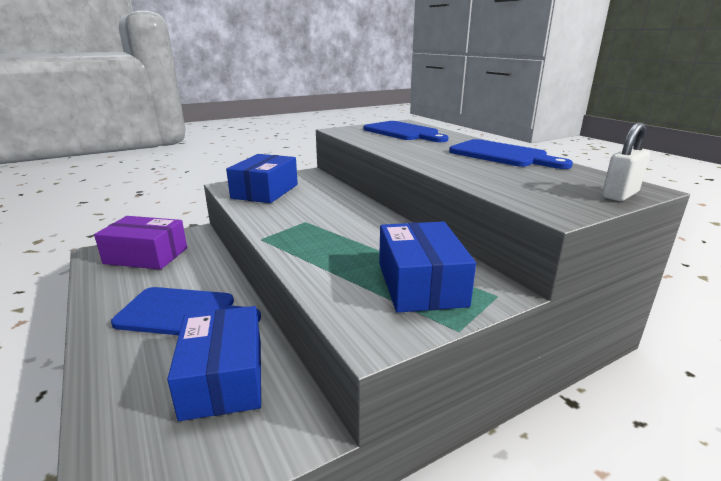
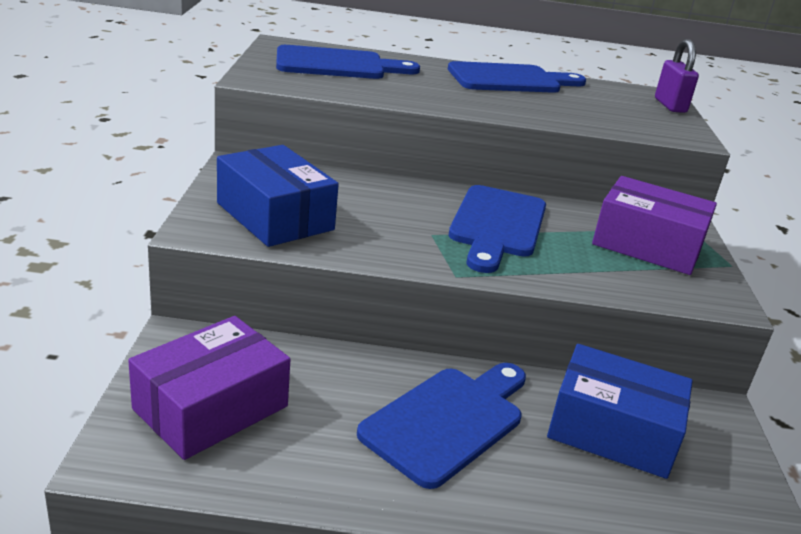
camera: 60 degrees left, 5 degrees up
(350, 232) = (497, 225): none -> blue cutting board
(420, 284) = (647, 245): blue box -> purple box
(620, 195) = (670, 105): white padlock -> purple padlock

